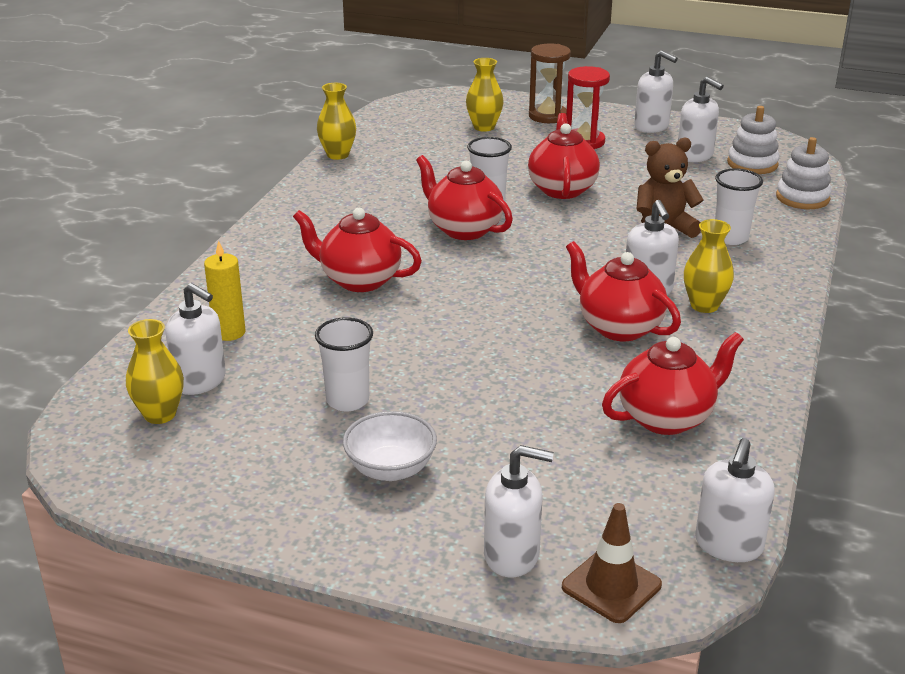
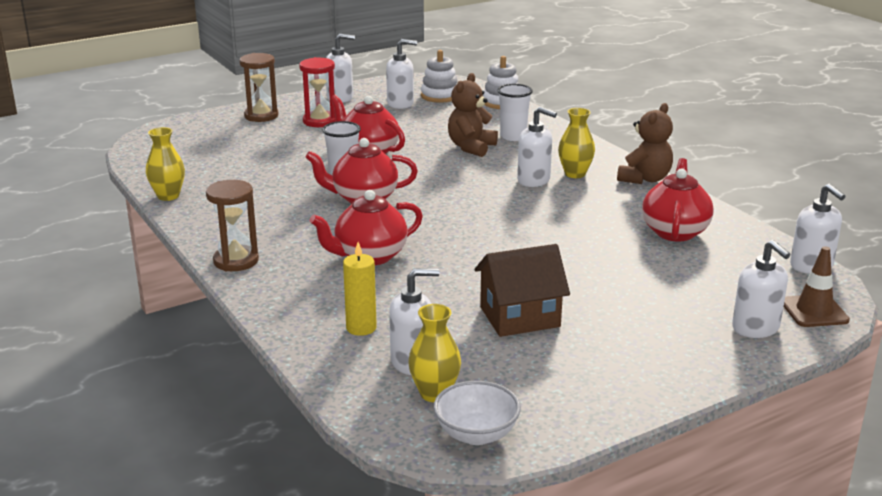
camera: 50 degrees left, 5 degrees down
(269, 230) = (236, 261): none -> brown hourglass
(347, 400) = (520, 317): white cup -> brown house
(390, 469) = (620, 332): white bowl -> white bowl (476, 434)
(484, 127) = (234, 138): yellow vase -> none
(512, 556) = (756, 328): white soap dispenser -> white soap dispenser turned 105 degrees clockwise
(618, 327) = (561, 204): red teapot -> none
(767, 350) = (644, 179): none -> brown teddy bear

